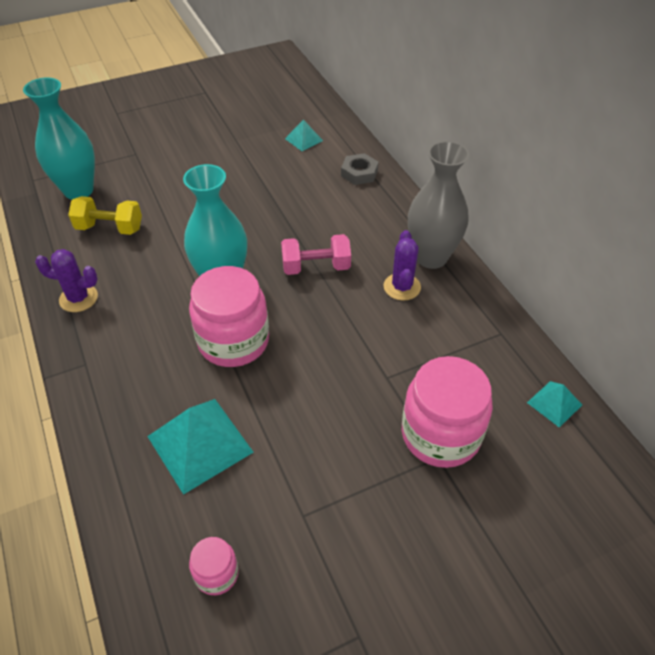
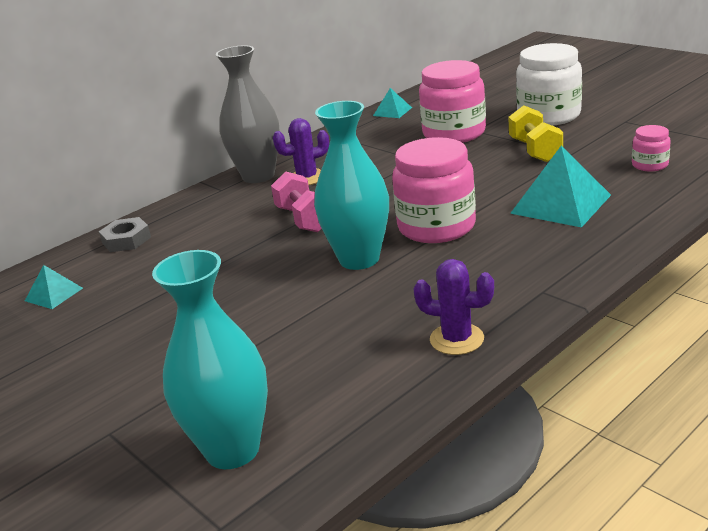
camera: 105 degrees left, 20 degrees down
(78, 298) = (456, 339): purple cactus -> purple cactus turned 60 degrees counterclockwise
(110, 228) = (311, 375): yellow dumbbell -> yellow dumbbell (535, 150)
(436, 557) = (548, 116): none -> white jar

